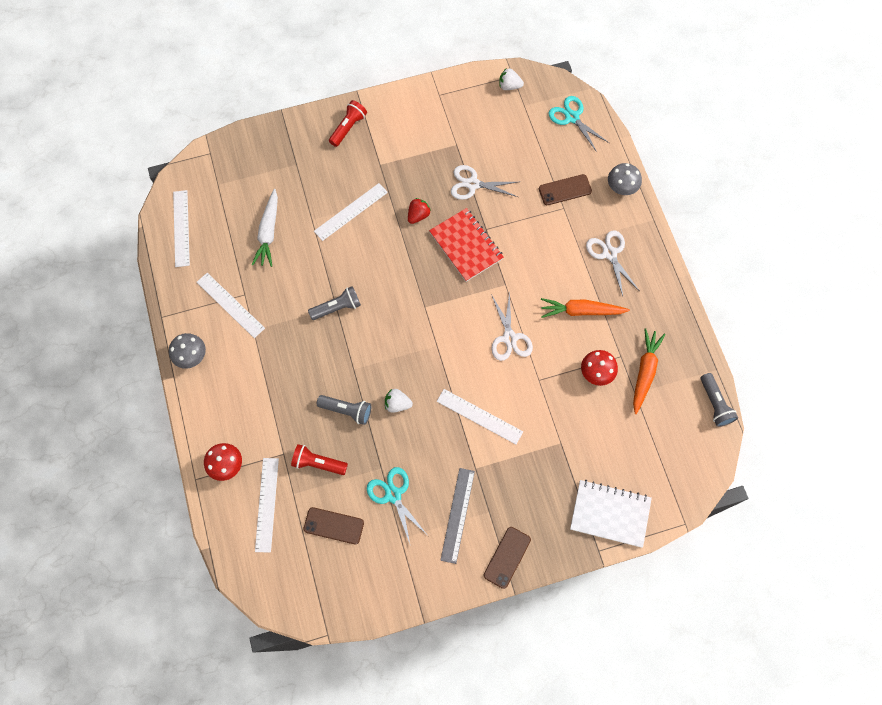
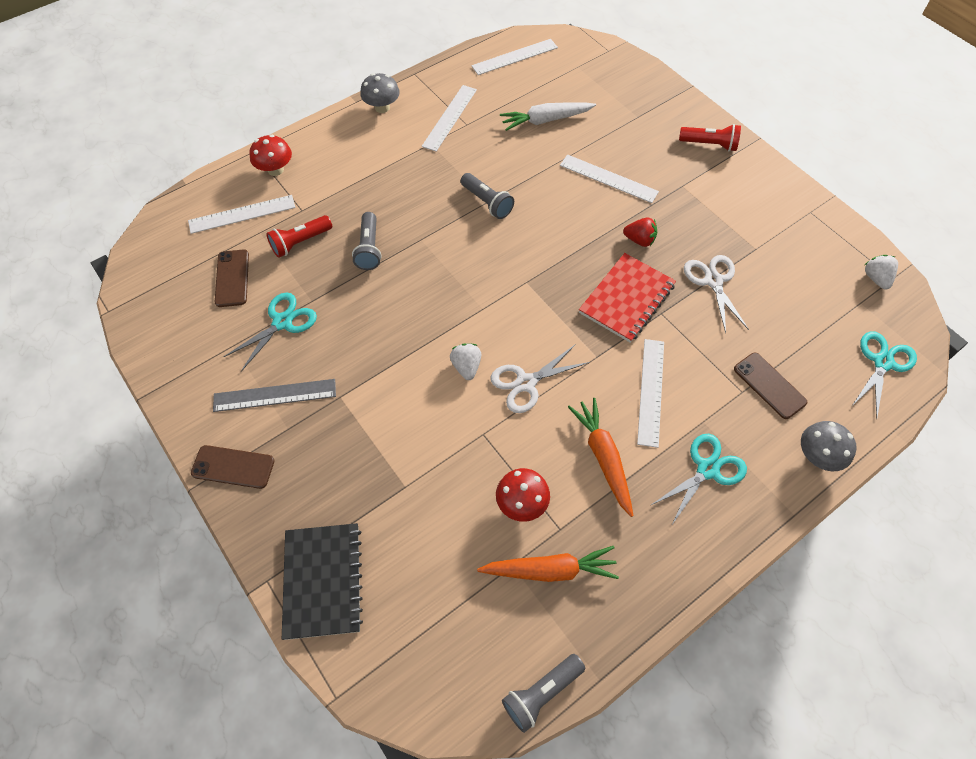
camera: 70 degrees right, 10 degrees down
(318, 463) = (300, 242): red flashlight -> red flashlight turned 120 degrees counterclockwise
(397, 404) = (394, 292): white strawberry -> white strawberry (466, 367)
(479, 416) = (408, 381): white ruler -> white ruler (651, 391)
(609, 253) = (707, 469): white scissors -> turquoise scissors
(610, 514) = (323, 581): white notebook -> black notebook

